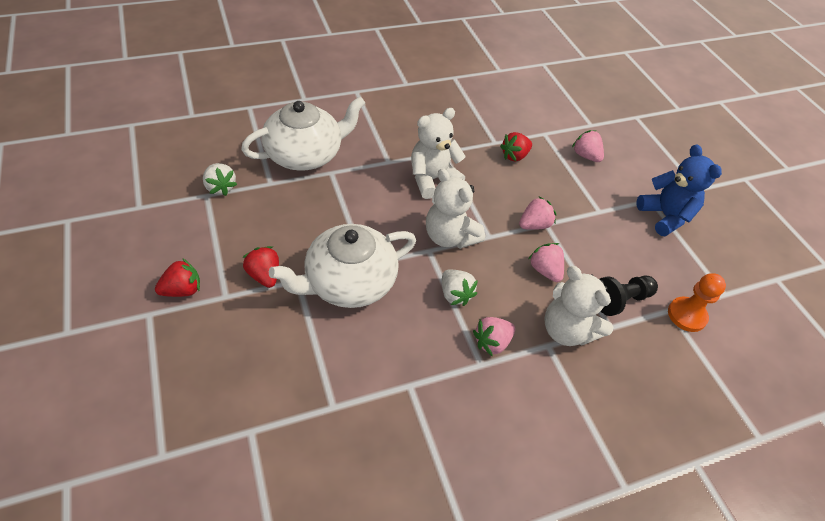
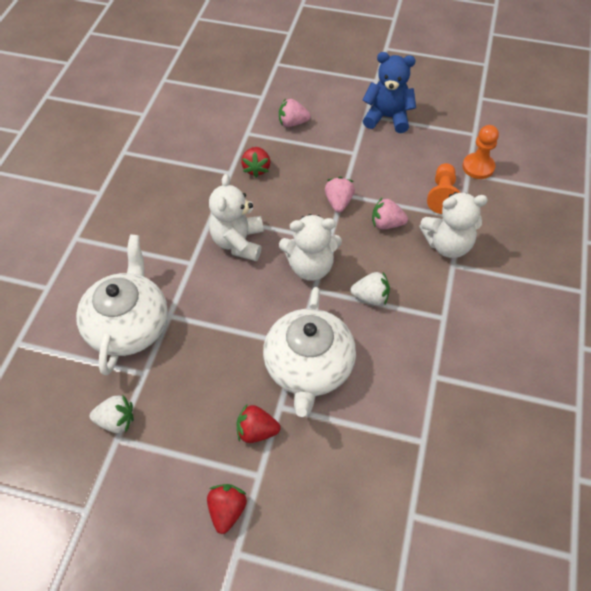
camera: 50 degrees left, 5 degrees up
(492, 342) = (429, 298): pink strawberry -> none
(620, 300) = (442, 195): black pawn -> orange pawn

